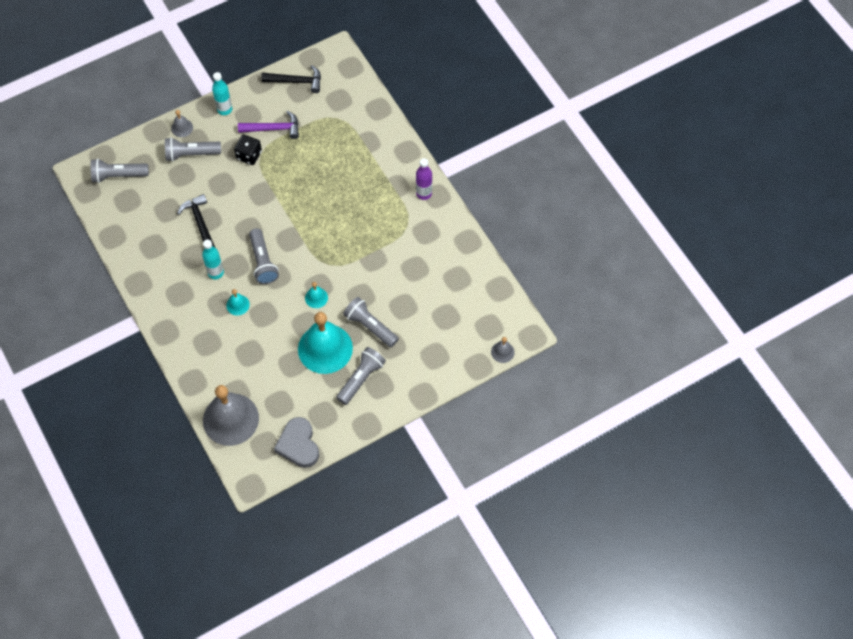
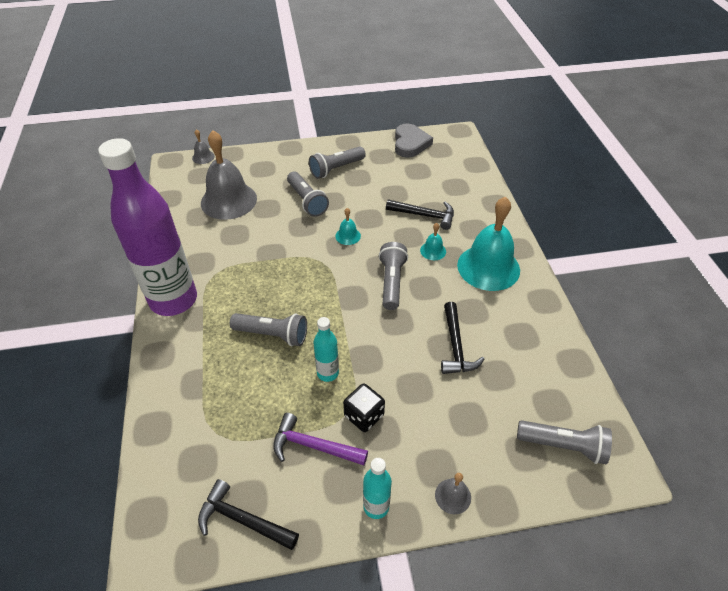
camera: 160 degrees left, 15 degrees down
(191, 154) = (447, 445): grey flashlight -> grey flashlight (273, 335)
(216, 272) = (449, 286): turquoise bottle -> turquoise bottle (328, 373)
(230, 419) = (465, 171): grey bell -> grey bell (228, 200)
(255, 344) = (424, 215): none -> black hammer
(325, 348) = (358, 196): turquoise bell -> turquoise bell (488, 267)
(424, 193) = (173, 300): purple bottle -> purple bottle, size x2.39

